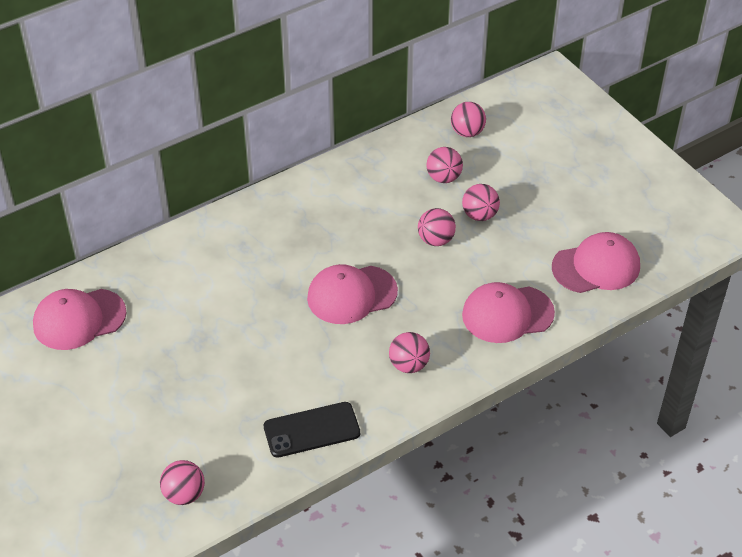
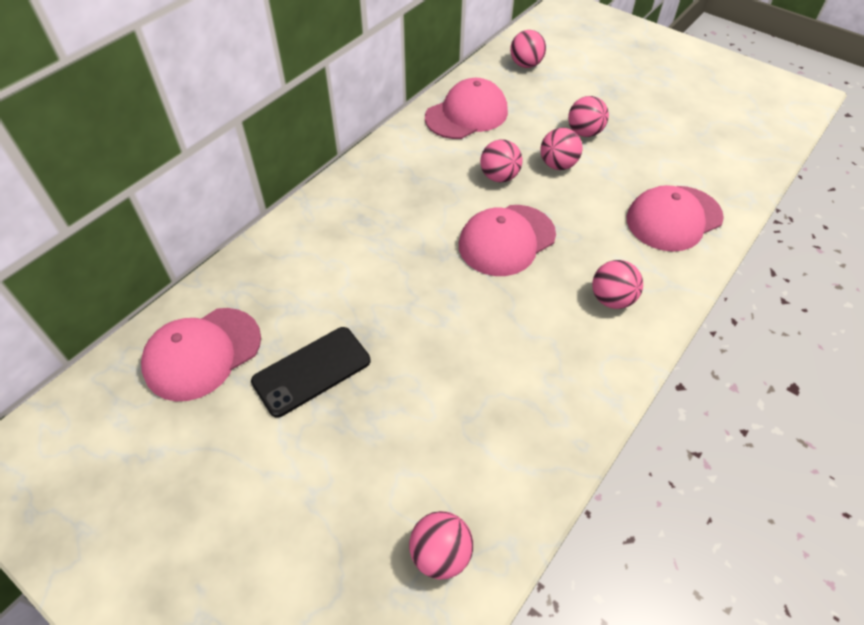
camera: 20 degrees left, 5 degrees up
(312, 430) = (552, 409): black phone -> black phone (312, 371)
(443, 178) = (529, 107): pink ball -> pink ball (499, 177)
(596, 267) = (722, 153): pink cap -> pink cap (467, 114)

